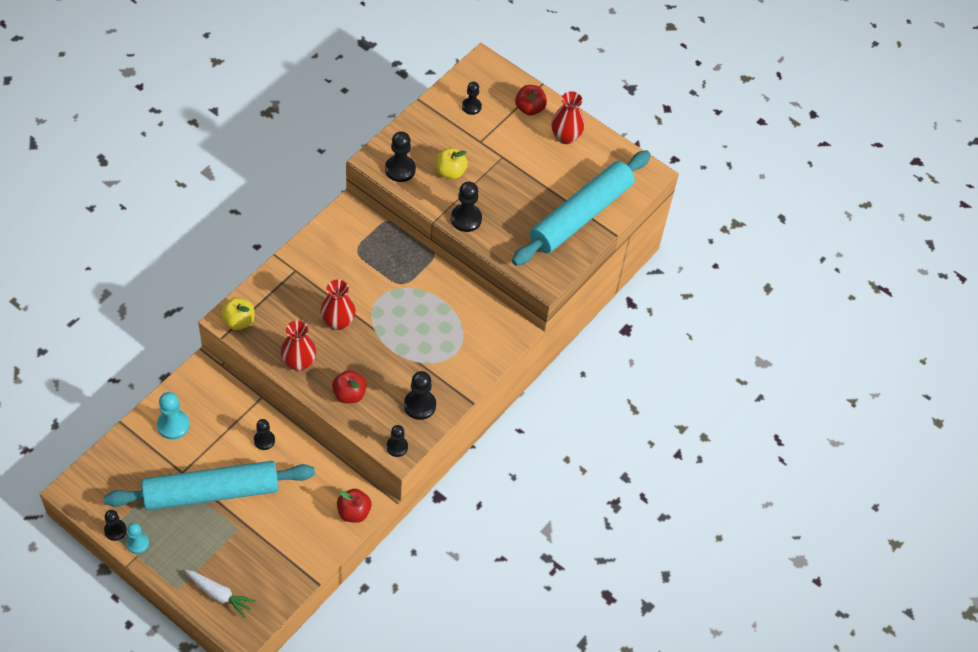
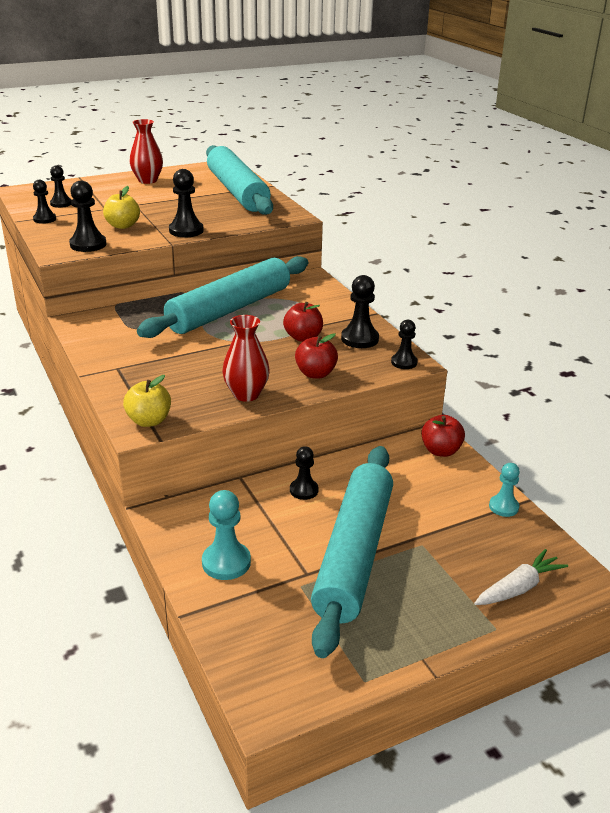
camera: 60 degrees left, 25 degrees down
(115, 530) = (367, 672): black pawn -> black pawn (44, 219)
(137, 543) = (402, 652): turquoise pawn -> turquoise pawn (503, 507)
(338, 322) = (214, 358): red vase -> none
(421, 299) = (230, 309): none -> turquoise rolling pin
(529, 108) = (98, 185): red apple -> red apple (303, 337)

